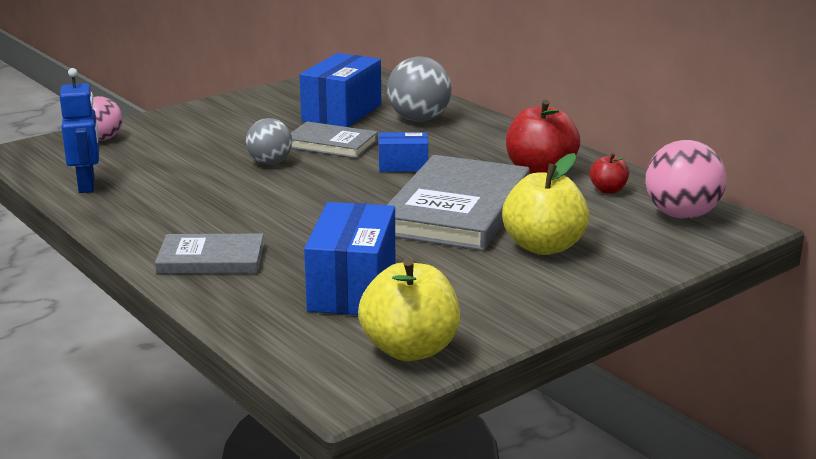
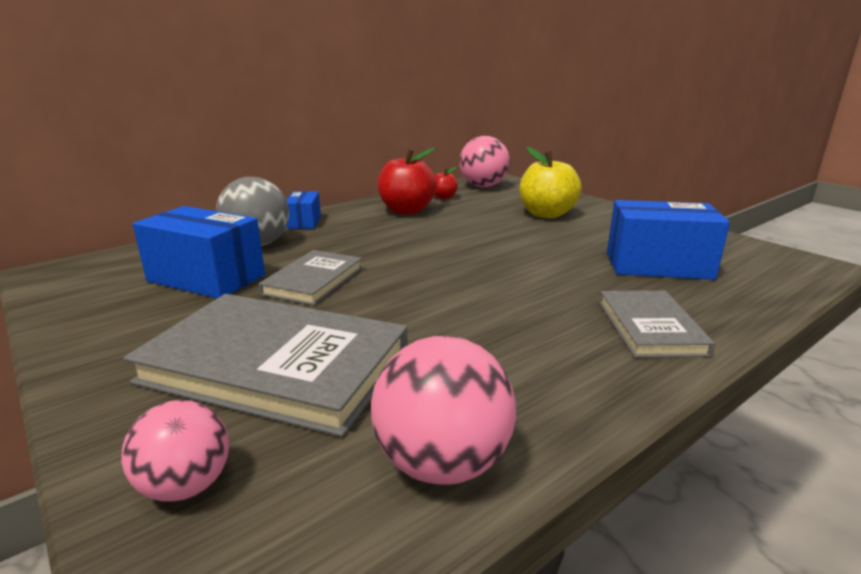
camera: 90 degrees left, 0 degrees up
(87, 185) = (442, 463): blue robot -> pink ball
(270, 162) = (365, 311): grey ball -> none
(403, 166) = (387, 250): blue box -> blue box (304, 222)
(410, 349) = (734, 248): yellow apple -> none
(456, 209) = (488, 234): grey book -> grey book (276, 366)

